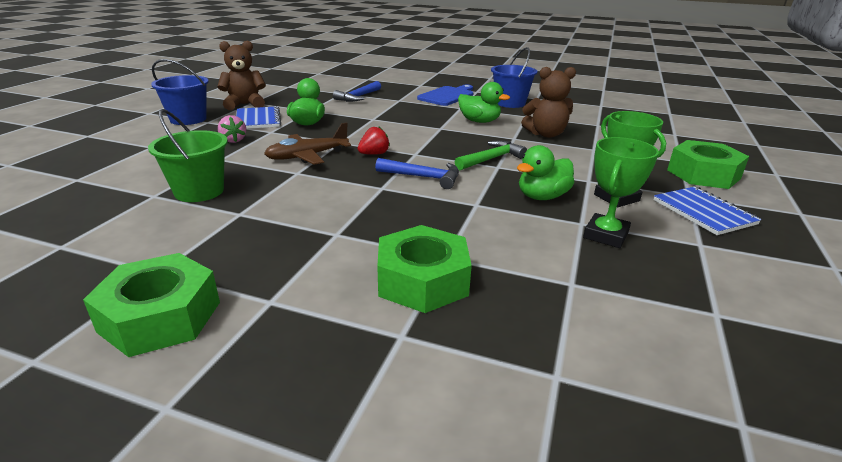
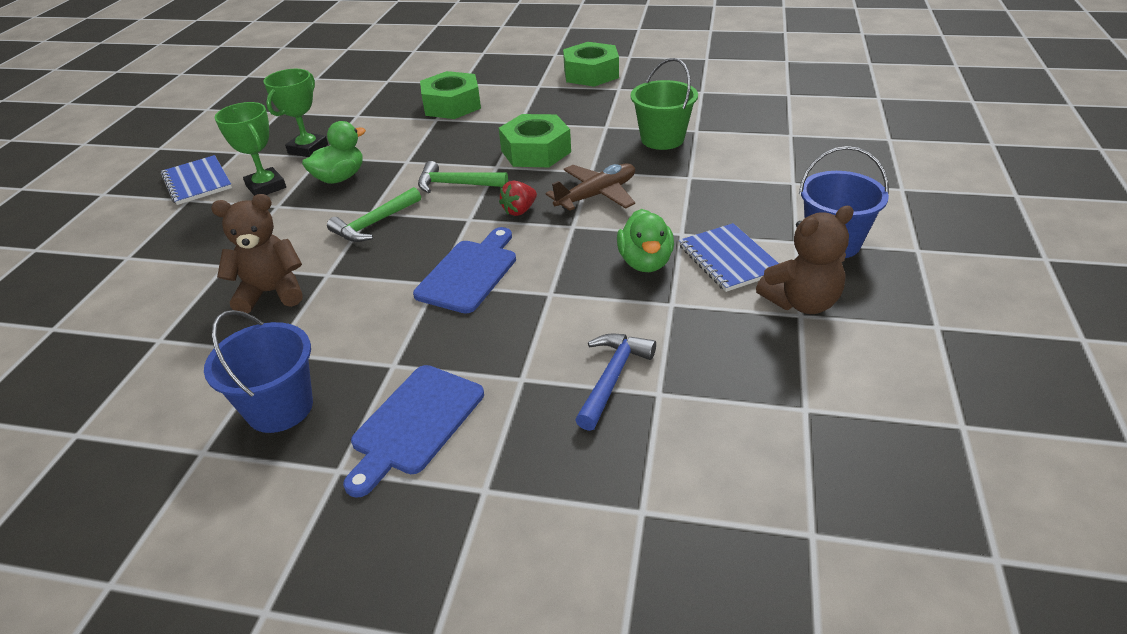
camera: 175 degrees right, 10 degrees up
(233, 140) = (711, 208): pink strawberry -> none
(418, 130) = (469, 273): none -> blue cutting board
(423, 177) = (456, 184): blue hammer -> green hammer
(479, 121) = (367, 315): green duck -> none
(703, 174) = (129, 235): green nut -> green nut (536, 151)

